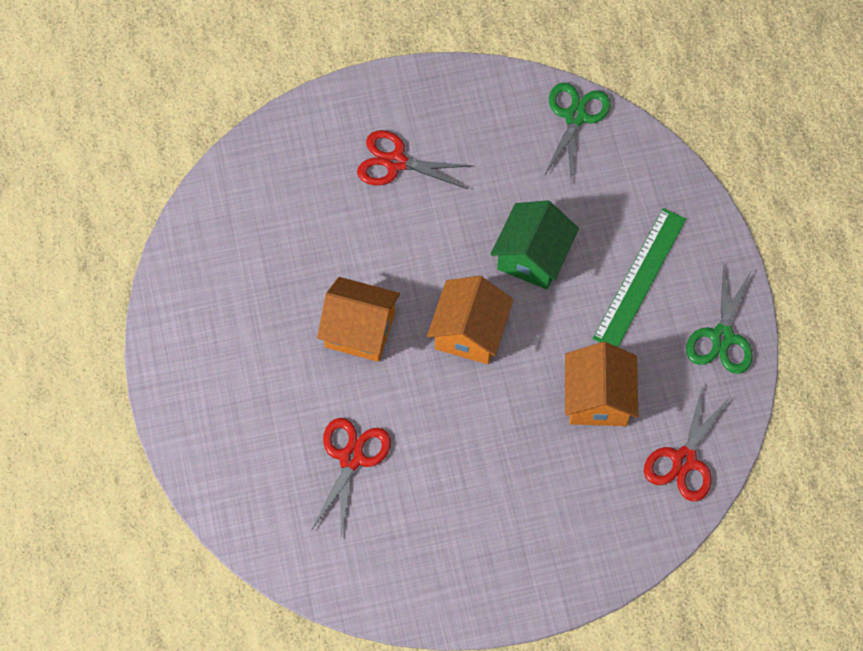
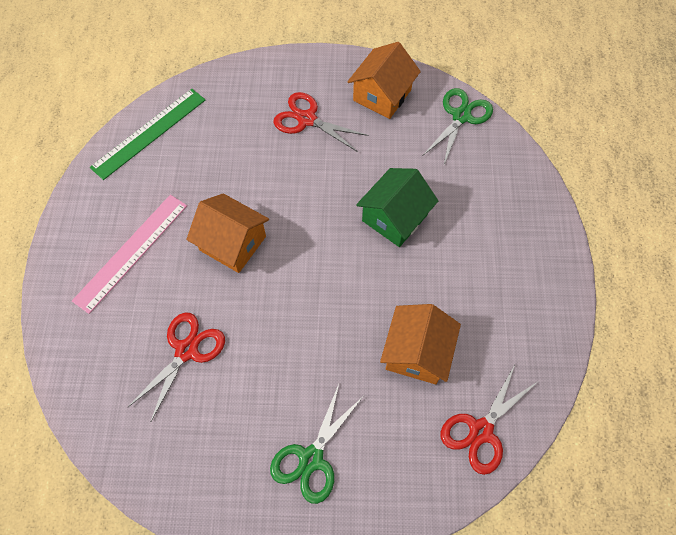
camera: 15 degrees right, 0 degrees up
(248, 368) = (131, 252): none -> pink ruler
(469, 332) = (323, 267): orange house -> orange house (382, 95)
(640, 278) = (481, 257): green ruler -> green ruler (149, 133)
(722, 337) = (542, 325): green scissors -> green scissors (311, 458)

